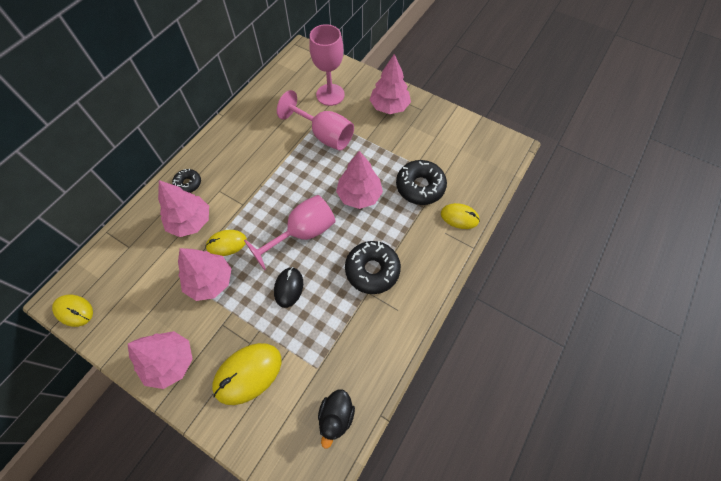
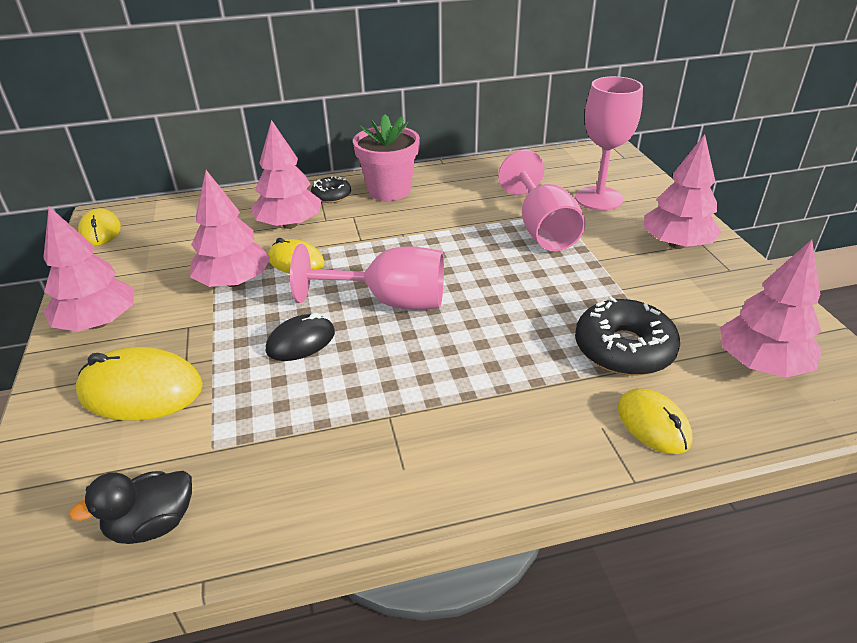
camera: 45 degrees right, 25 degrees down
(217, 157) = (389, 190): none -> pink flower pot
(359, 195) = (514, 307): pink tree -> pink tree (761, 364)
(372, 270) = (428, 395): black donut -> none

